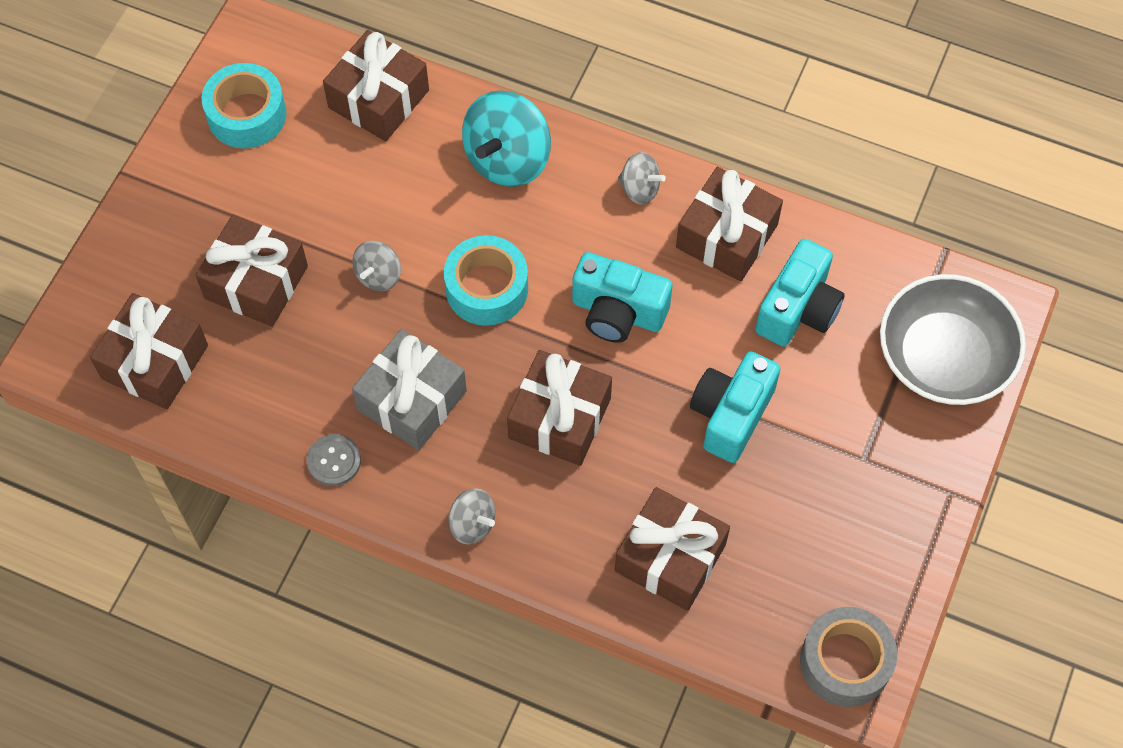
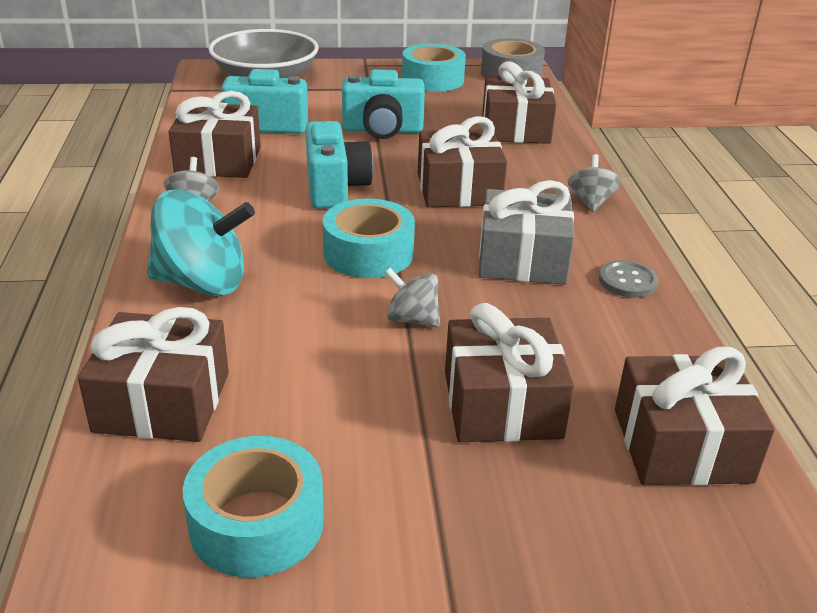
camera: 120 degrees left, 30 degrees down
(378, 276) = (412, 319): grey spinning top -> grey spinning top turned 150 degrees counterclockwise
(862, 548) = (432, 80): none -> turquoise tape

